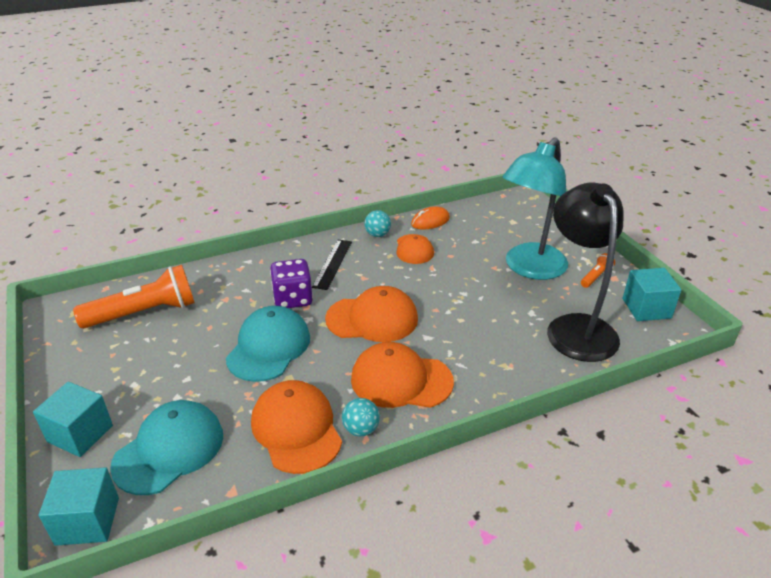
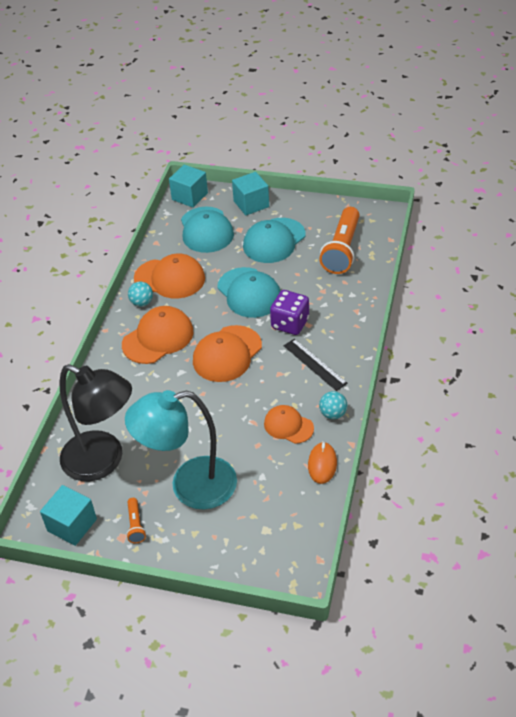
camera: 130 degrees right, 10 degrees up
(157, 372) = (274, 241): none -> turquoise cap
(529, 268) = (190, 486): turquoise lamp -> turquoise lamp turned 90 degrees counterclockwise

